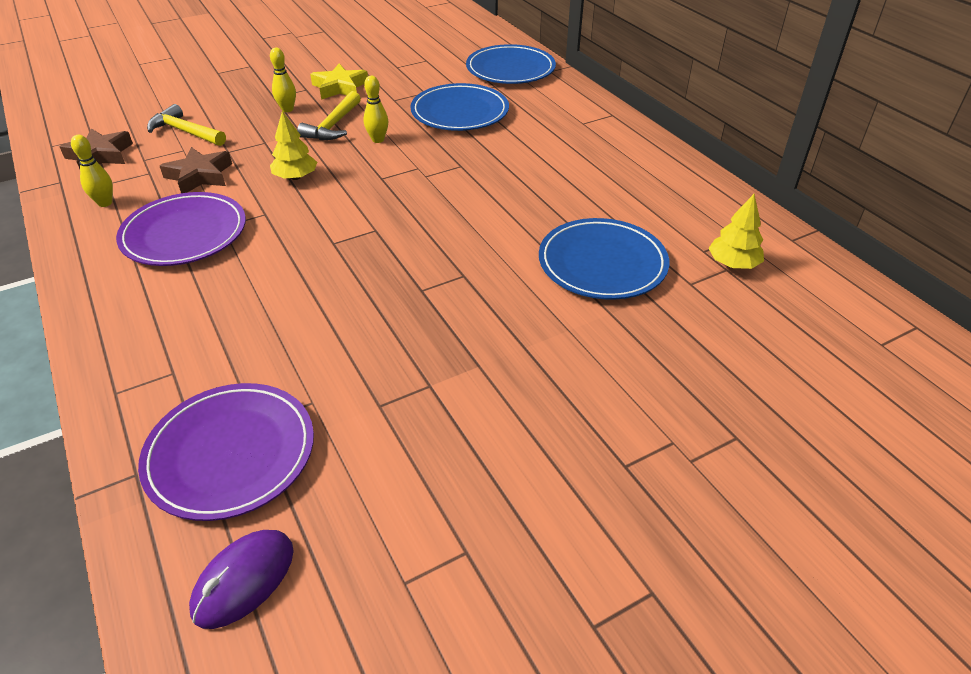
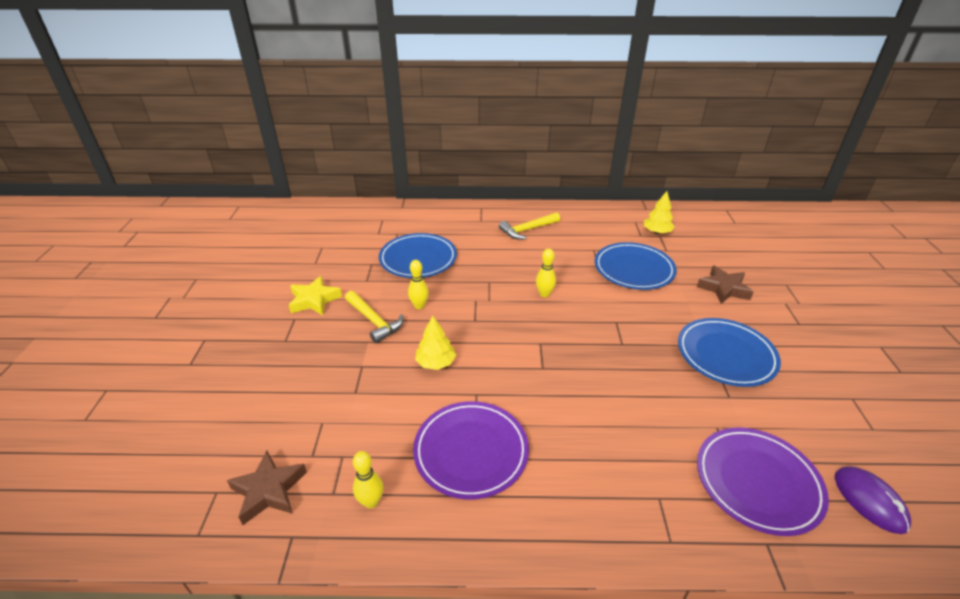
camera: 60 degrees left, 5 degrees down
(185, 132) = (288, 413): yellow hammer -> yellow hammer (527, 230)
(199, 176) = (381, 421): brown star -> brown star (723, 288)
(287, 109) = (319, 338): yellow bowling pin -> yellow bowling pin (544, 294)
(510, 69) = (381, 220): blue plate -> blue plate (726, 355)

